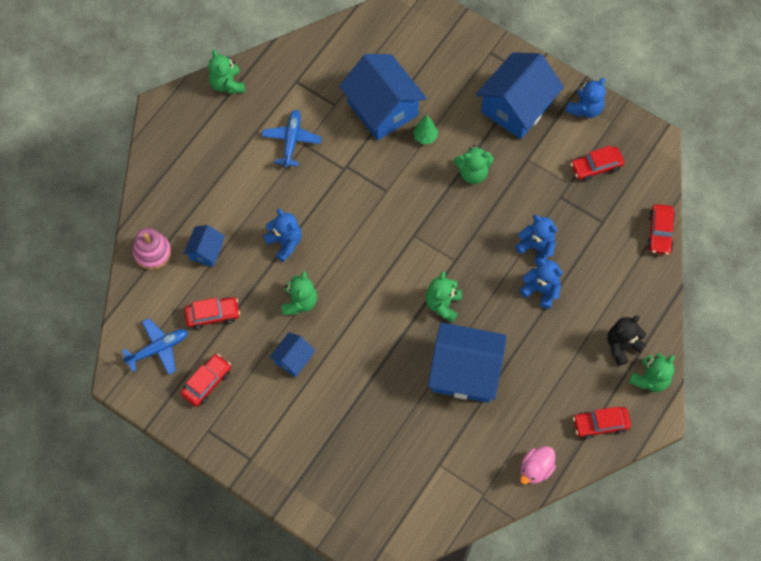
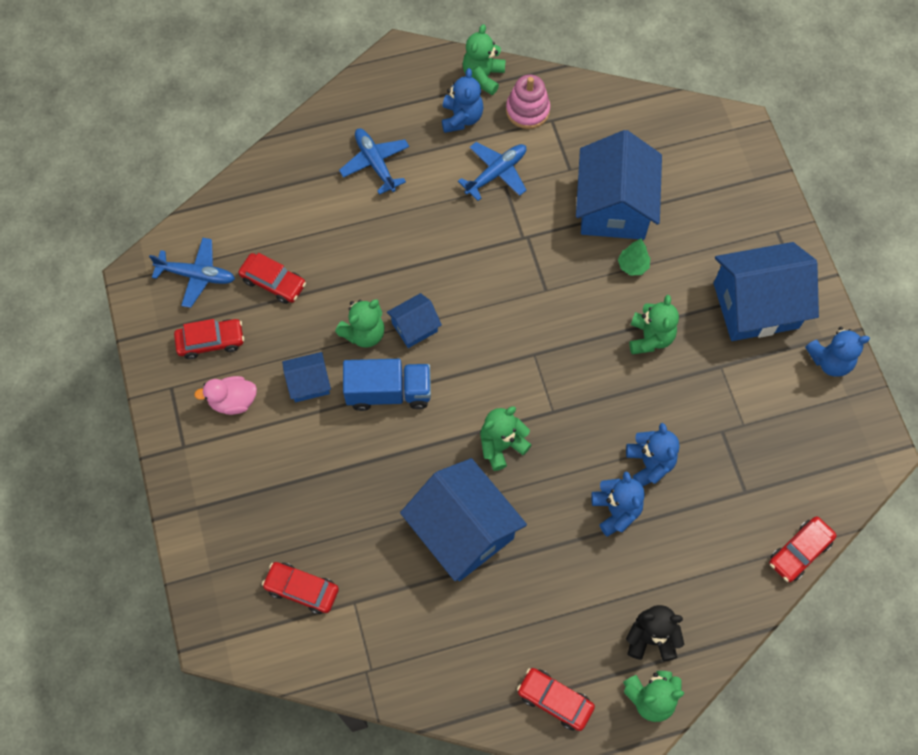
camera: 40 degrees right, 0 degrees up
(152, 252) = (272, 182): pink stacking toy -> pink stacking toy (527, 110)
(206, 251) = (321, 218): blue house -> blue house (414, 327)
(208, 191) = (375, 163): none -> blue plane
(285, 242) = (402, 265): blue teddy bear -> blue teddy bear (461, 118)
(347, 326) = (388, 392): none -> blue truck
(472, 173) = (650, 337): green teddy bear -> green teddy bear turned 120 degrees counterclockwise
(535, 469) = (446, 689): pink duck -> pink duck (233, 401)
(596, 167) = (789, 429): red car -> red car (302, 589)

